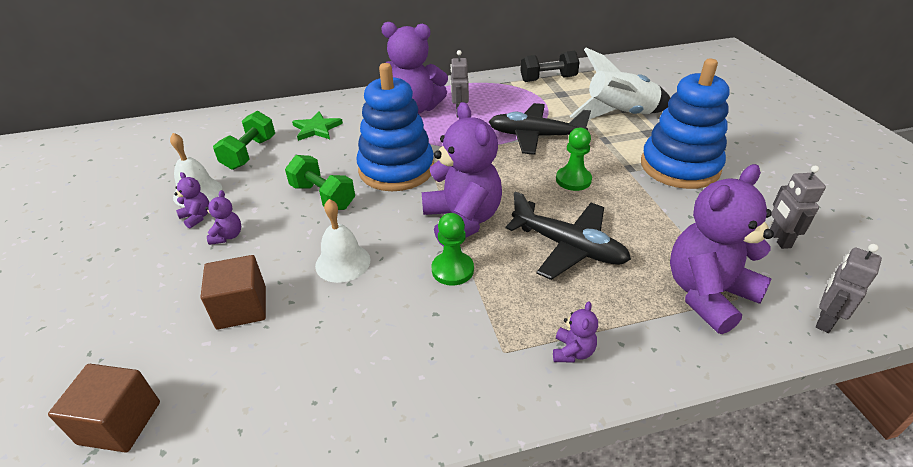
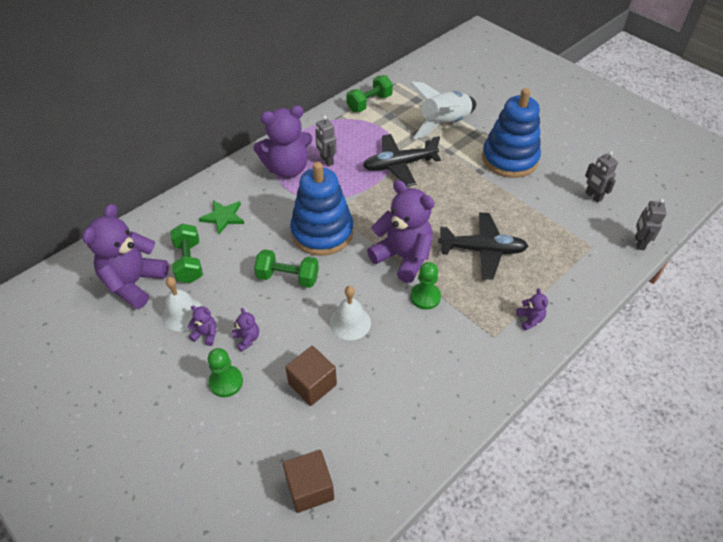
camera: 30 degrees left, 10 degrees up
(548, 79) = (369, 103): black dumbbell -> green dumbbell
(573, 180) = (451, 195): green pawn -> green pawn (226, 382)
(707, 294) = (576, 251): purple teddy bear -> purple teddy bear (134, 283)

